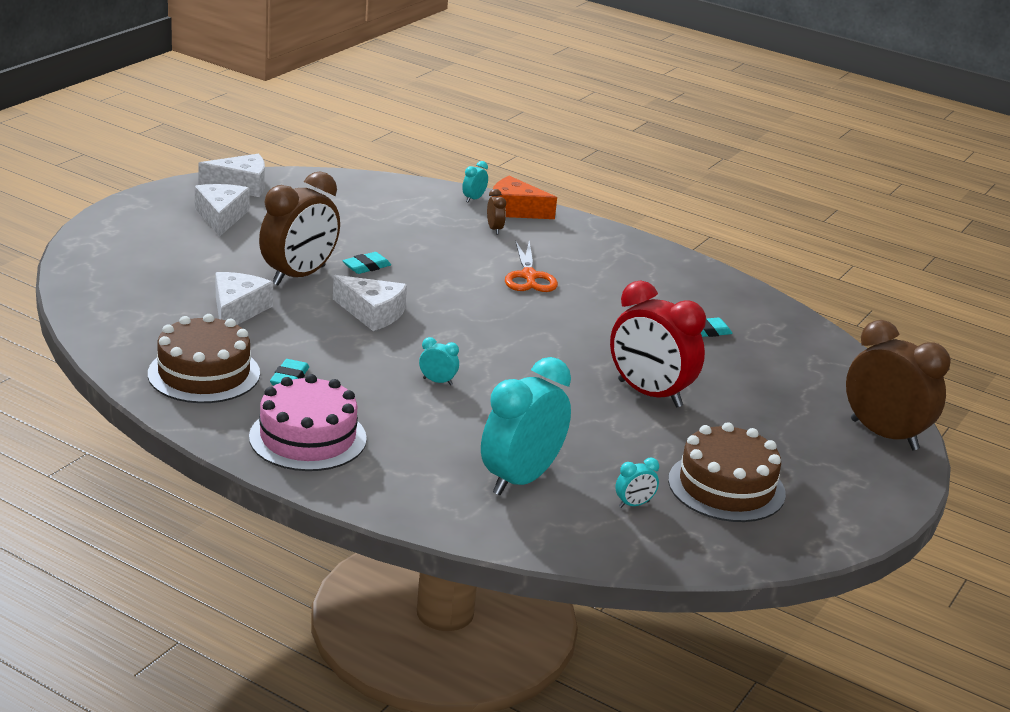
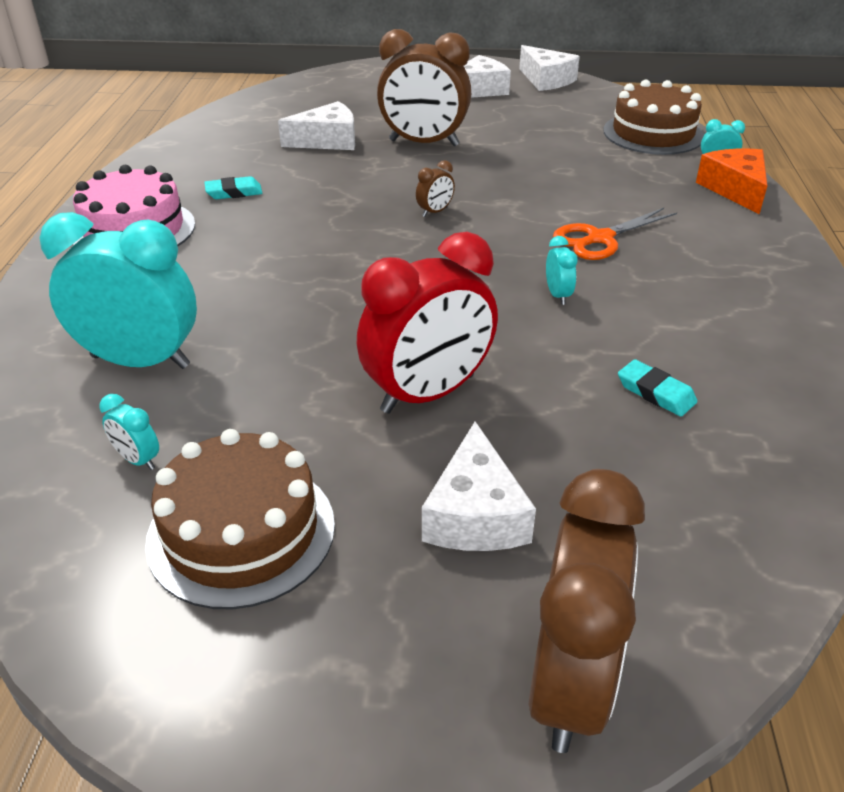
camera: 65 degrees right, 10 degrees up
(204, 373) = (205, 161): brown cake -> brown cake (653, 133)
(366, 266) = (486, 162): turquoise eraser -> none
(372, 313) = (400, 190): white cheese -> white cheese (475, 514)
(437, 381) = (304, 257): turquoise clock -> turquoise clock (558, 295)
(494, 229) = (671, 192): brown clock -> brown clock (435, 212)
(649, 394) = (428, 394): red clock -> red clock turned 135 degrees counterclockwise

